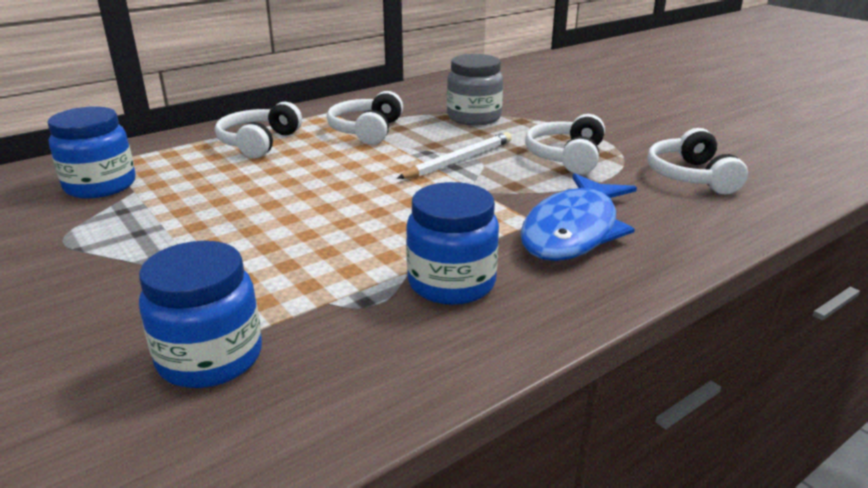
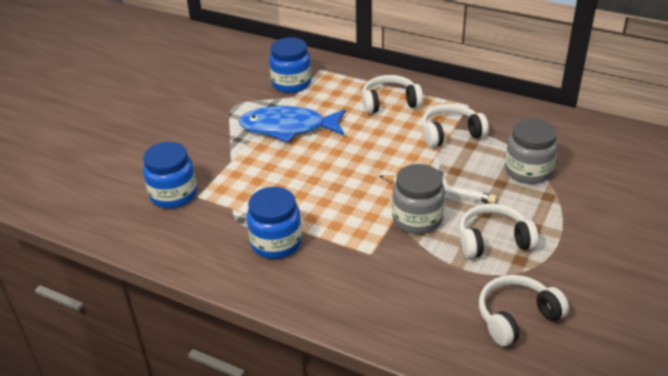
camera: 65 degrees right, 10 degrees up
(495, 182) = (417, 219): none -> grey jar
(573, 230) = (372, 274): blue fish -> blue fish (288, 128)

